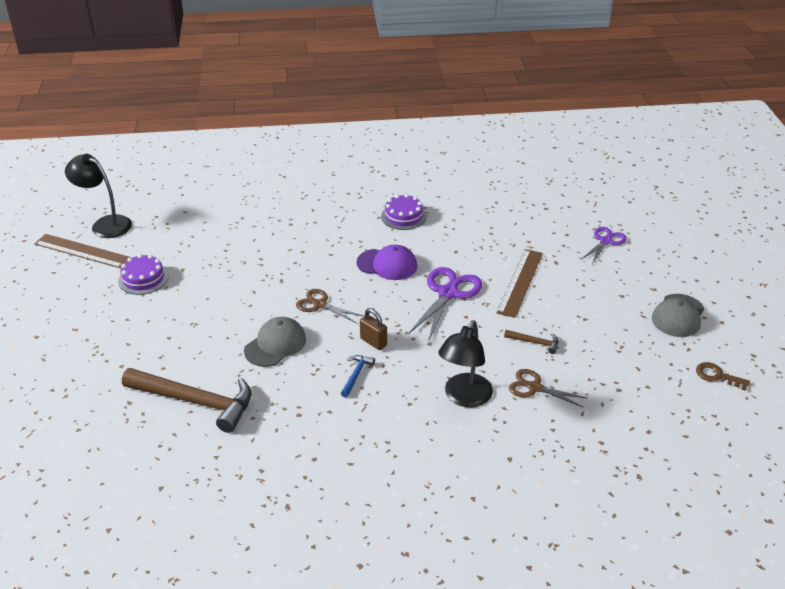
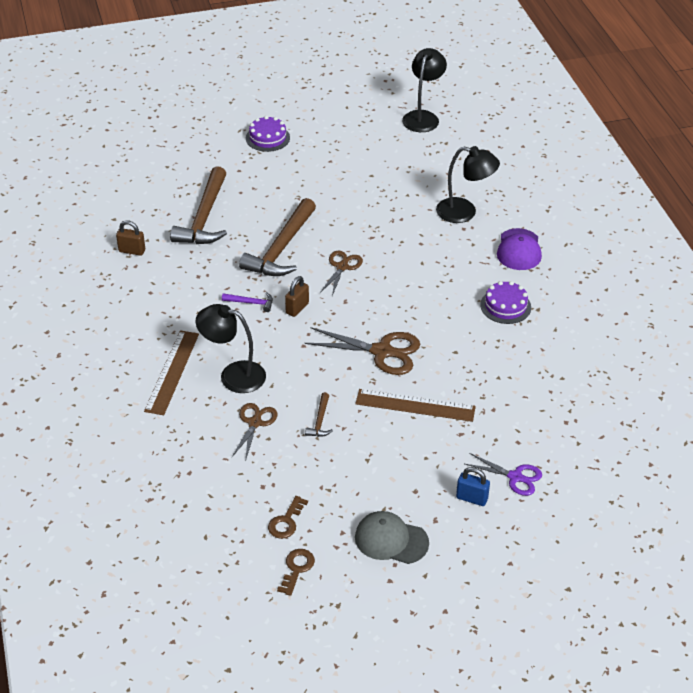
camera: 80 degrees right, 5 degrees up
(82, 251) = (379, 114): brown ruler -> brown ruler (172, 372)
(143, 278) = (351, 156): purple cake -> purple cake (267, 138)
(232, 472) = (132, 251): none -> brown padlock
(268, 220) = (464, 212): none -> black lamp
(275, 344) = (281, 248): grey cap -> brown hammer
(356, 375) = (251, 303): blue hammer -> purple hammer
(387, 264) = (416, 303): purple cap -> purple cap (519, 250)
(448, 293) = (382, 351): purple scissors -> brown scissors
(629, 266) = (471, 498): none -> blue padlock
(662, 377) = (286, 521): none -> brown key

